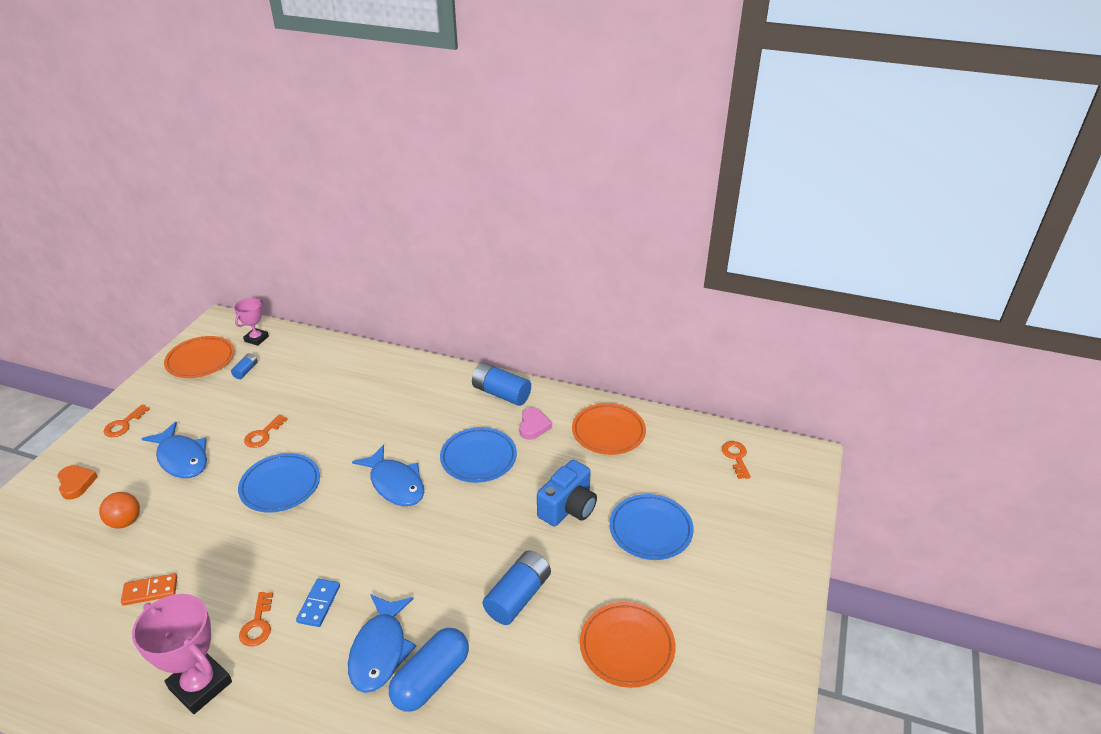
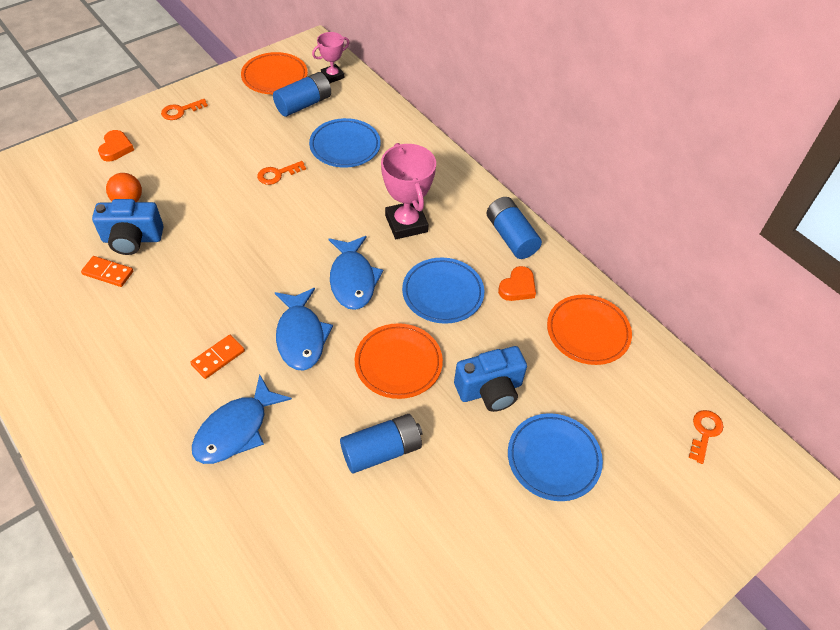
camera: 30 degrees right, 15 degrees up
(155, 551) = (132, 239): none -> blue camera
(181, 458) = (203, 164): blue fish -> blue fish (301, 336)
(200, 685) = (91, 375): pink trophy -> pink trophy (406, 223)
(246, 371) = (304, 104): blue battery -> blue battery, size x1.99
(257, 624) = (162, 348): orange key -> none
(280, 486) = (259, 231): blue plate -> blue plate (345, 146)
(319, 604) = (218, 358): blue domino -> orange domino
(431, 679) = (257, 481): blue capsule -> none
(533, 426) = (517, 287): pink heart -> orange heart
(627, 647) = (443, 561): orange plate -> orange plate (398, 363)

